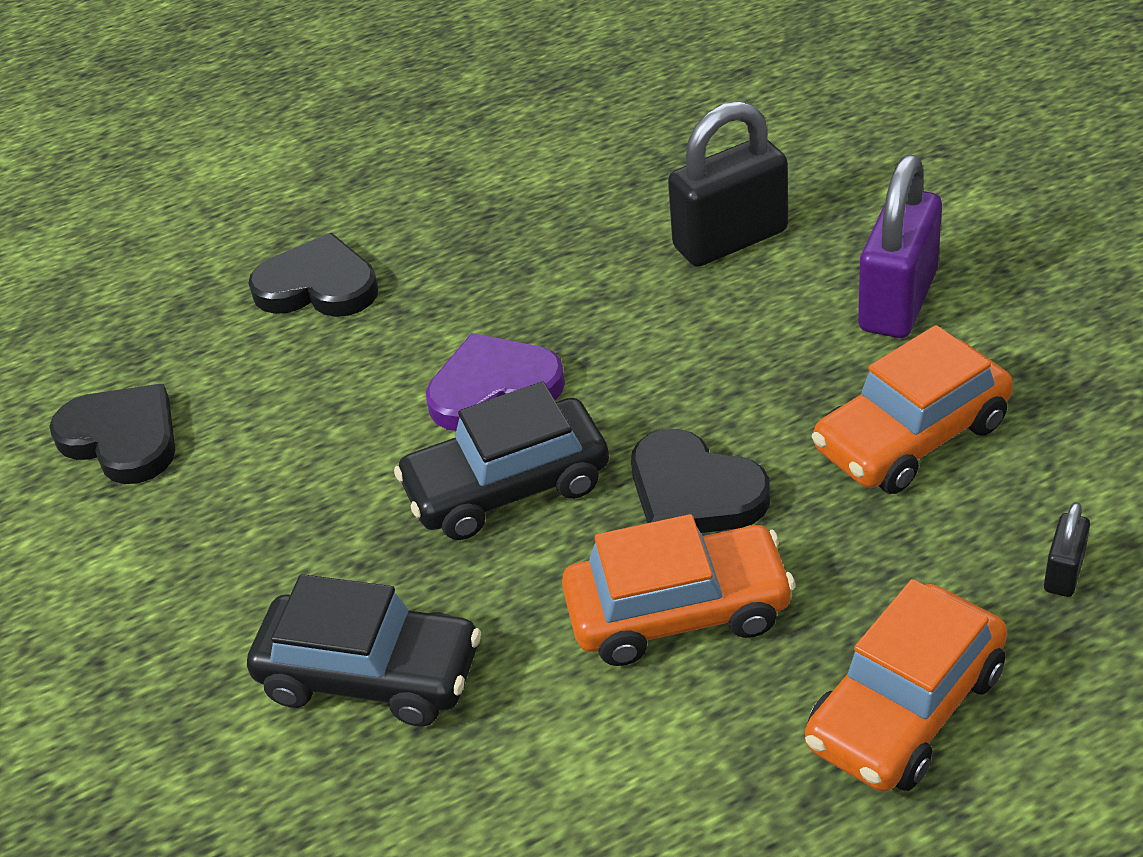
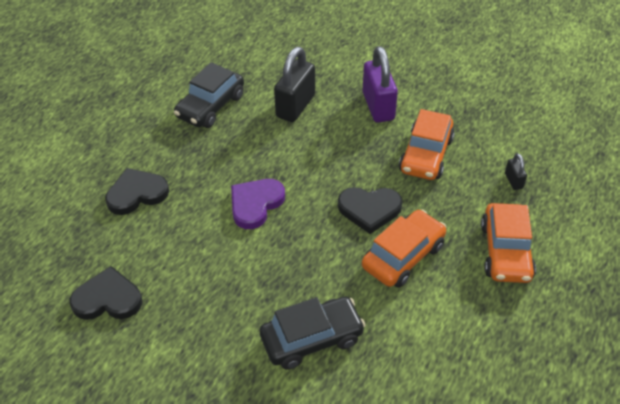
camera: 40 degrees left, 5 degrees up
(507, 487) = (297, 240): black car -> black car (211, 106)

